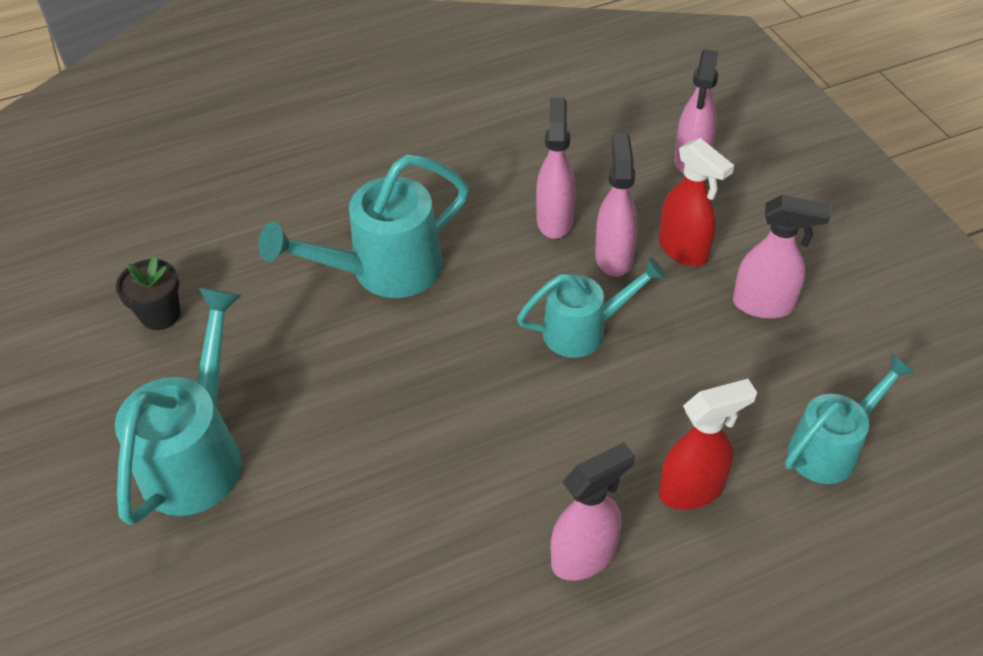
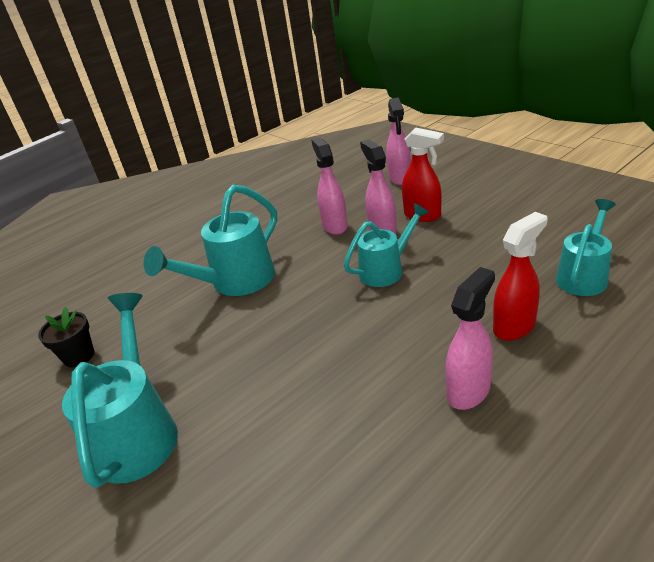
camera: 15 degrees left, 15 degrees down
(763, 305) = (488, 224): pink spray bottle -> none

